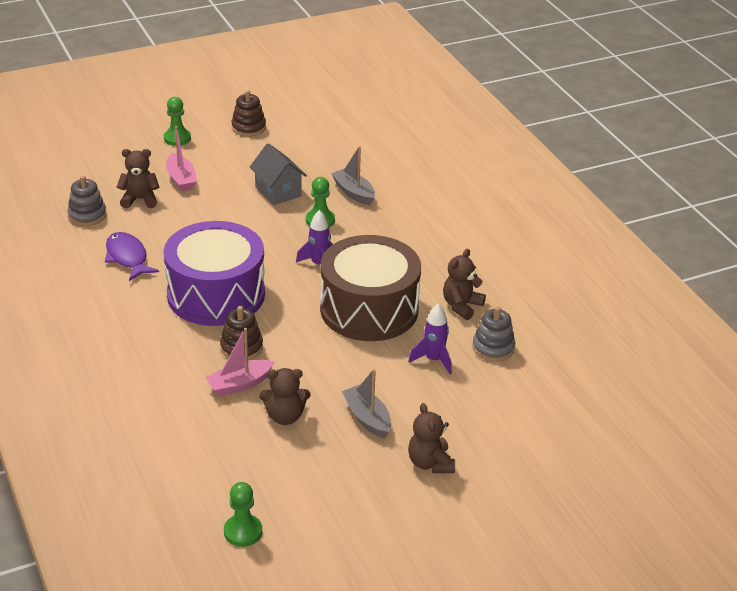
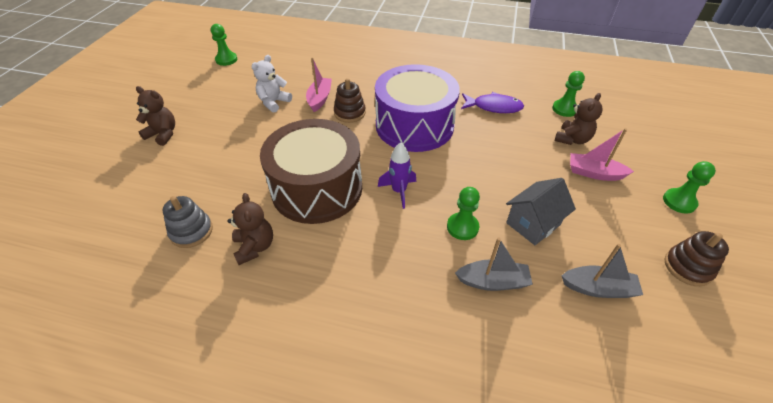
camera: 130 degrees right, 10 degrees up
(87, 215) = (564, 109): grey stacking toy -> green pawn
(278, 192) = (533, 224): grey house -> grey house turned 45 degrees counterclockwise
(285, 416) = (274, 102): brown teddy bear -> white teddy bear
(367, 418) = (228, 130): grey boat -> grey boat (598, 288)
(433, 360) = (227, 189): purple rocket -> none

